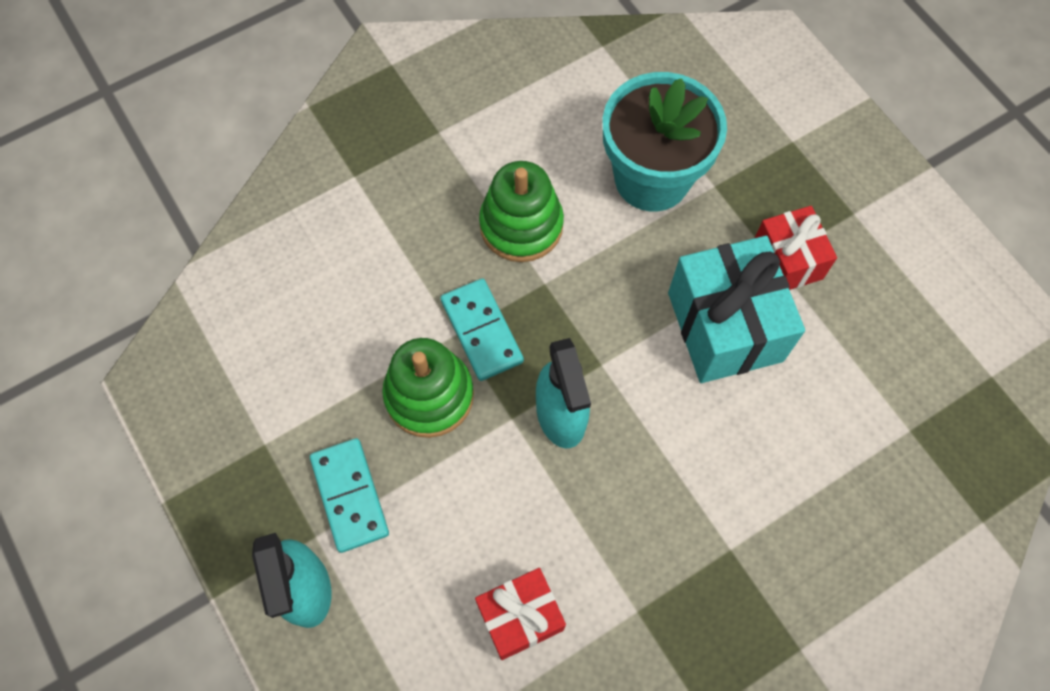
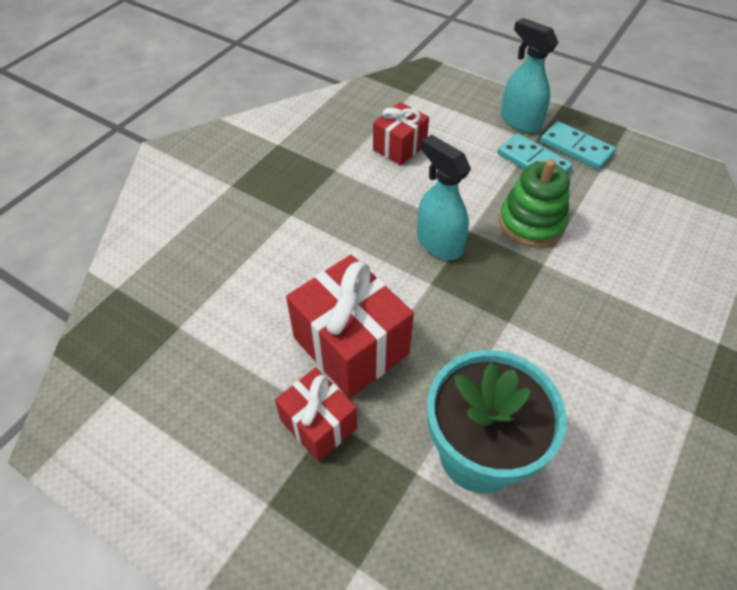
camera: 155 degrees right, 15 degrees down
(482, 331) = (528, 272): turquoise domino -> turquoise domino (576, 148)
(521, 225) = (559, 359): green stacking toy -> none
(725, 326) = (351, 345): turquoise gift -> red gift

